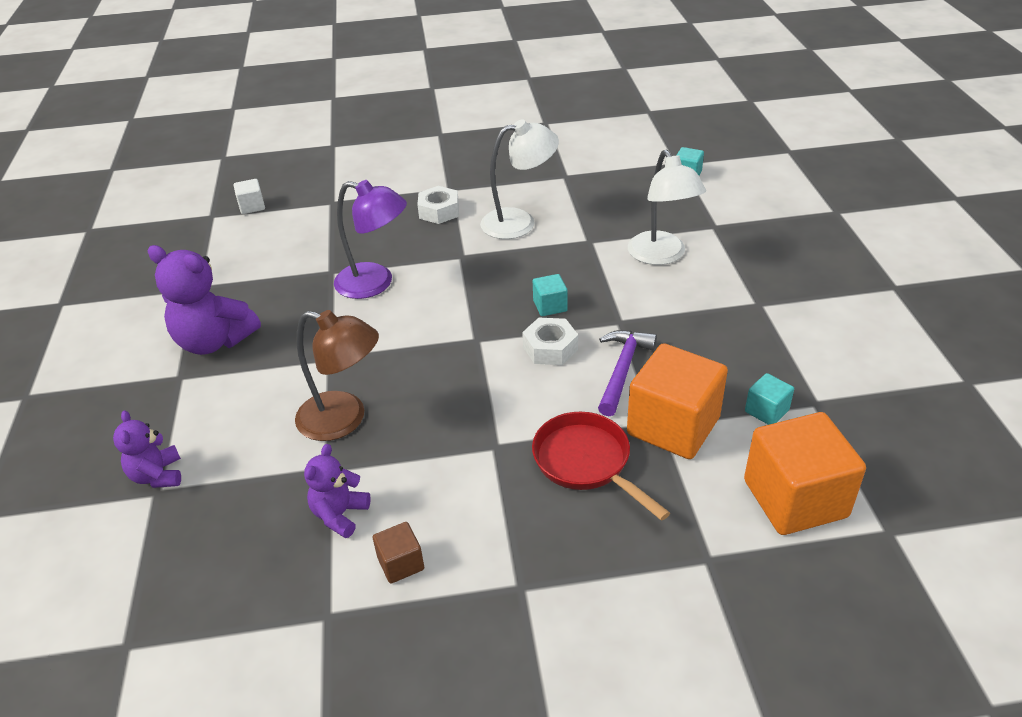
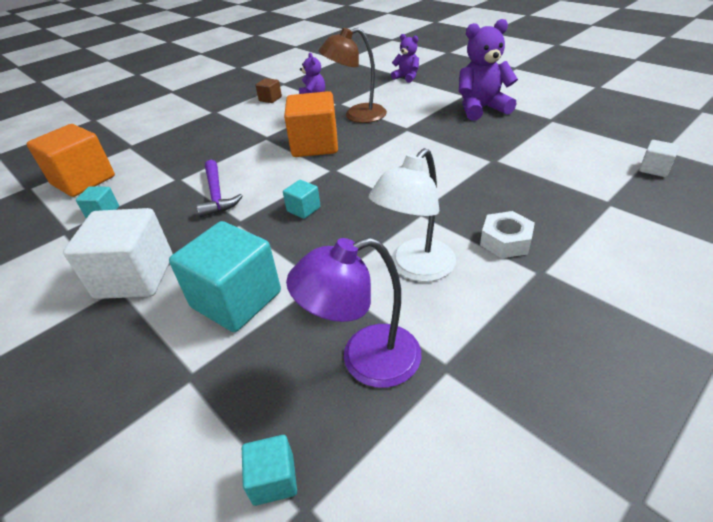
camera: 145 degrees right, 0 degrees up
(375, 283) = (450, 167): purple lamp -> purple lamp (365, 360)
(550, 348) = (277, 185): white nut -> none
(586, 463) = (211, 150): red pan -> none
(661, 256) = (236, 299): white lamp -> turquoise cube
(673, 426) = (167, 182): orange cube -> orange cube (315, 145)
(740, 310) = (135, 277): none -> white cube

